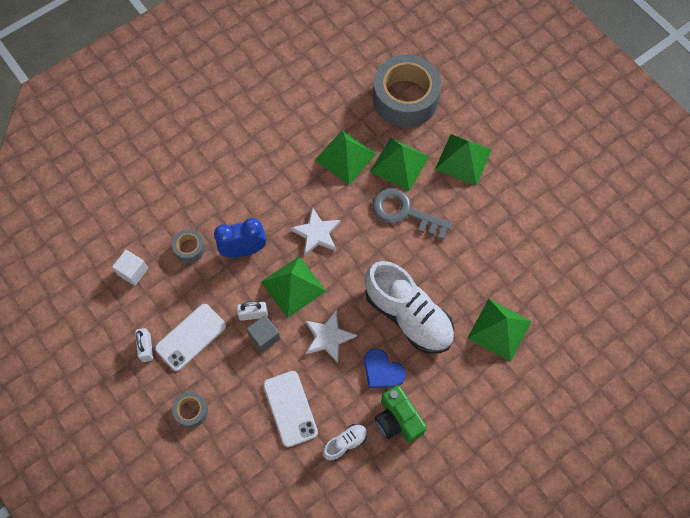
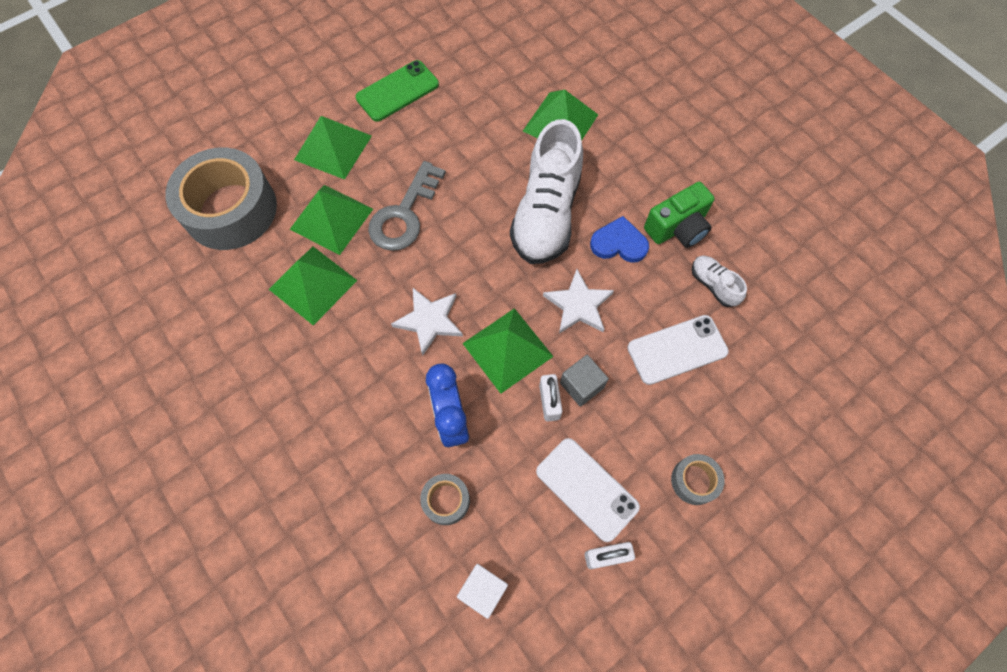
camera: 90 degrees left, 0 degrees up
(382, 371) = (619, 243): blue heart -> blue heart turned 120 degrees counterclockwise
(408, 316) = (546, 214): white shoe -> white shoe turned 150 degrees clockwise
(522, 201) = (397, 91): none -> green phone

